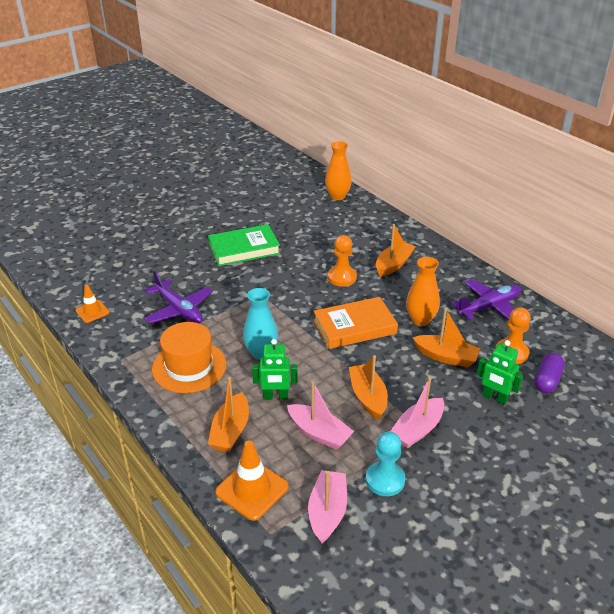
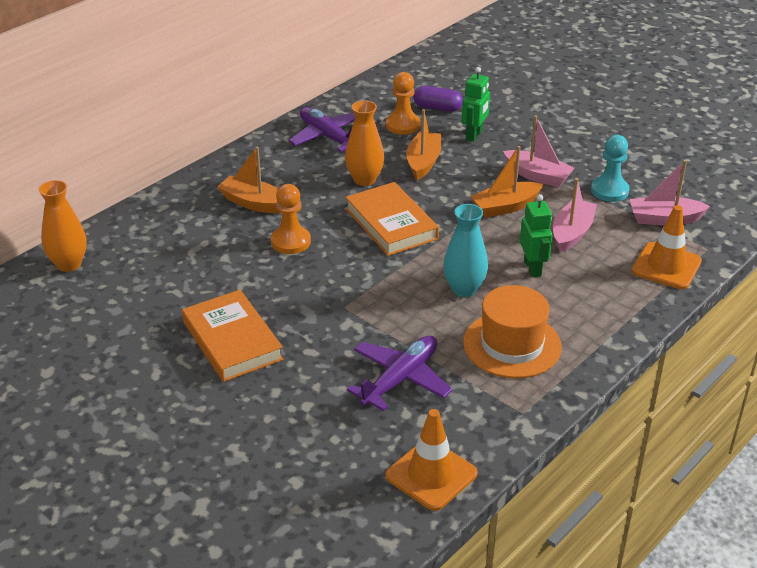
camera: 100 degrees left, 0 degrees up
(92, 311) = (431, 475): orange traffic cone -> orange traffic cone, size x1.64
(230, 431) = (599, 292): orange boat -> none
(244, 249) = (232, 341): green book -> orange book

